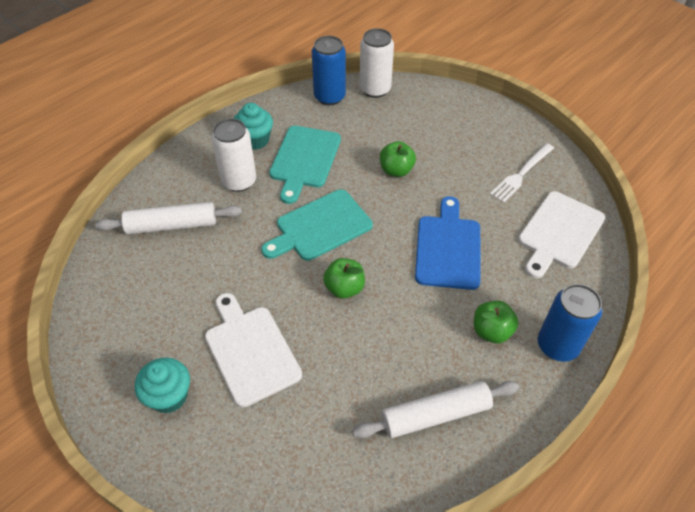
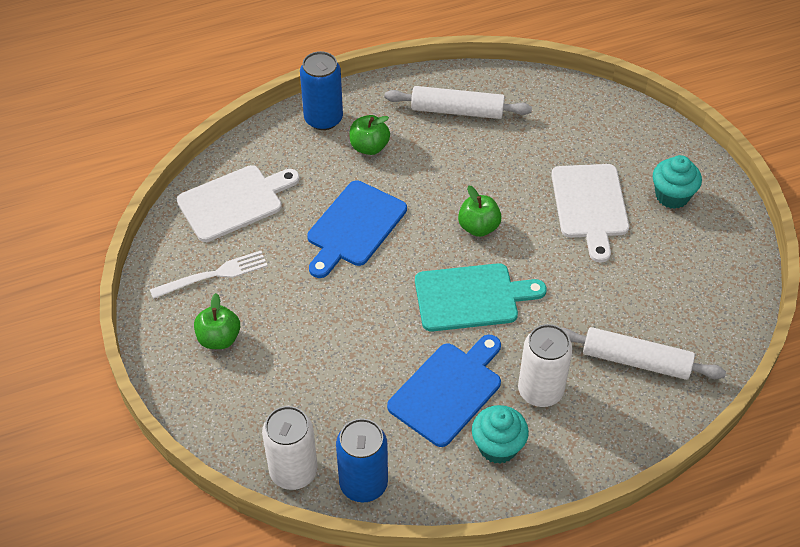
camera: 155 degrees left, 0 degrees up
(304, 160) = (448, 390): turquoise cutting board -> blue cutting board
(396, 170) = (347, 333): green apple -> green apple (219, 338)

